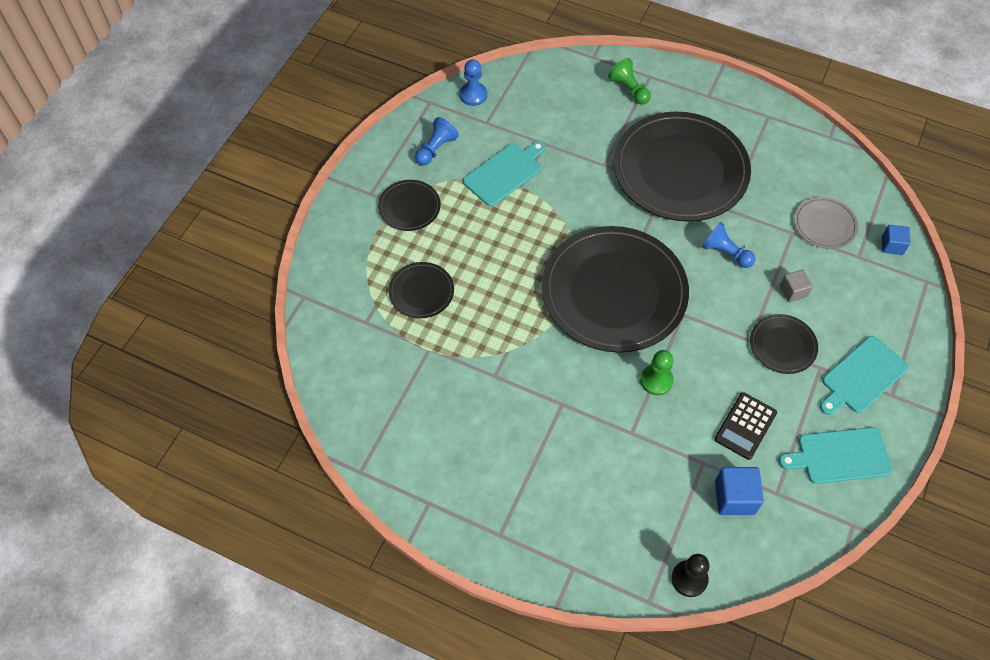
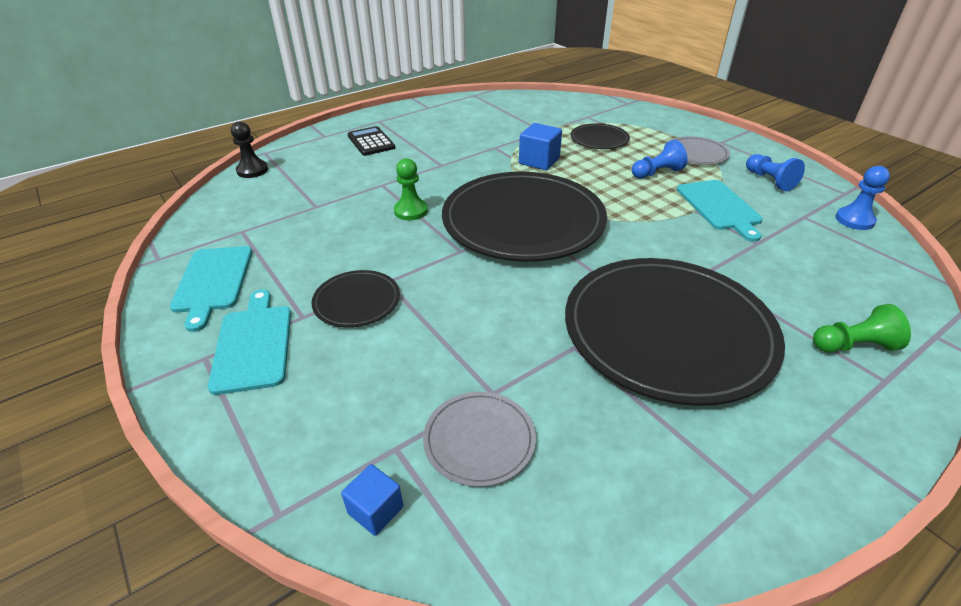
camera: 120 degrees right, 20 degrees down
(409, 207) = (696, 153): black plate -> grey plate
(725, 253) = (510, 313): blue pawn -> blue pawn (657, 173)
(734, 497) = (270, 210): blue cube -> blue cube (539, 161)
(745, 426) = (313, 240): black calculator -> black calculator (371, 142)
(793, 291) = (409, 345): grey cube -> none
(840, 456) = (213, 282): turquoise cutting board -> turquoise cutting board turned 150 degrees clockwise

